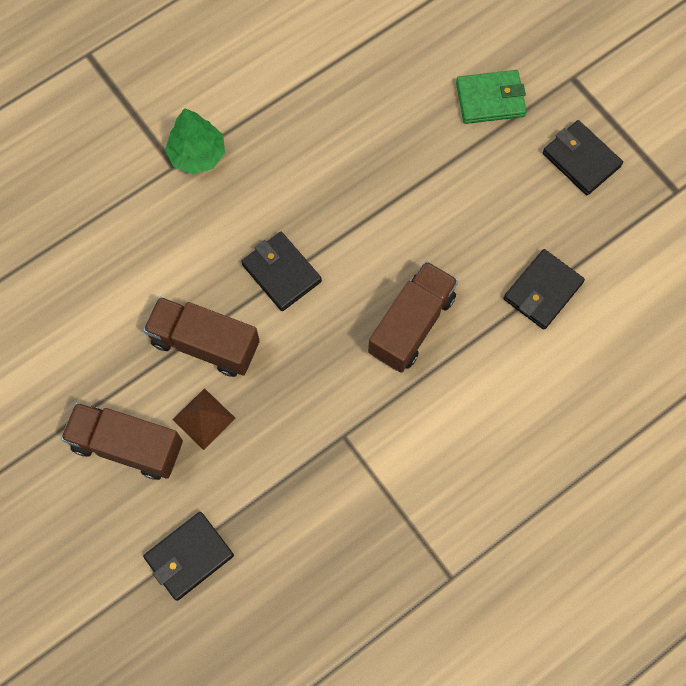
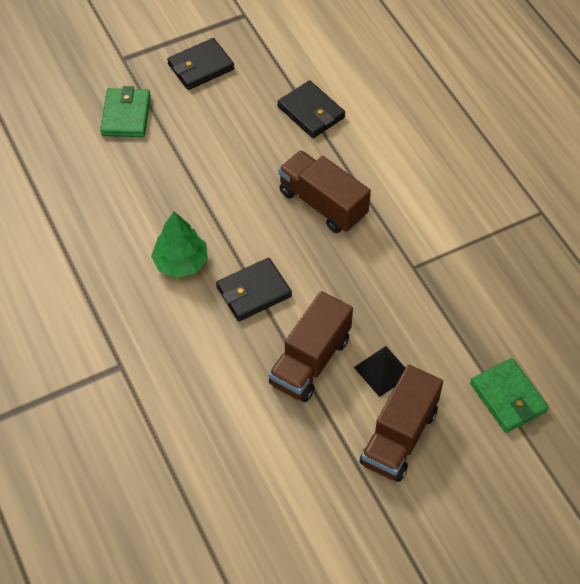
camera: 80 degrees left, 15 degrees down
(189, 556) = (508, 397): black wallet -> green wallet
(197, 154) = (114, 344): green tree -> green tree (181, 262)
(204, 418) = (382, 371): brown pyramid -> black pyramid

